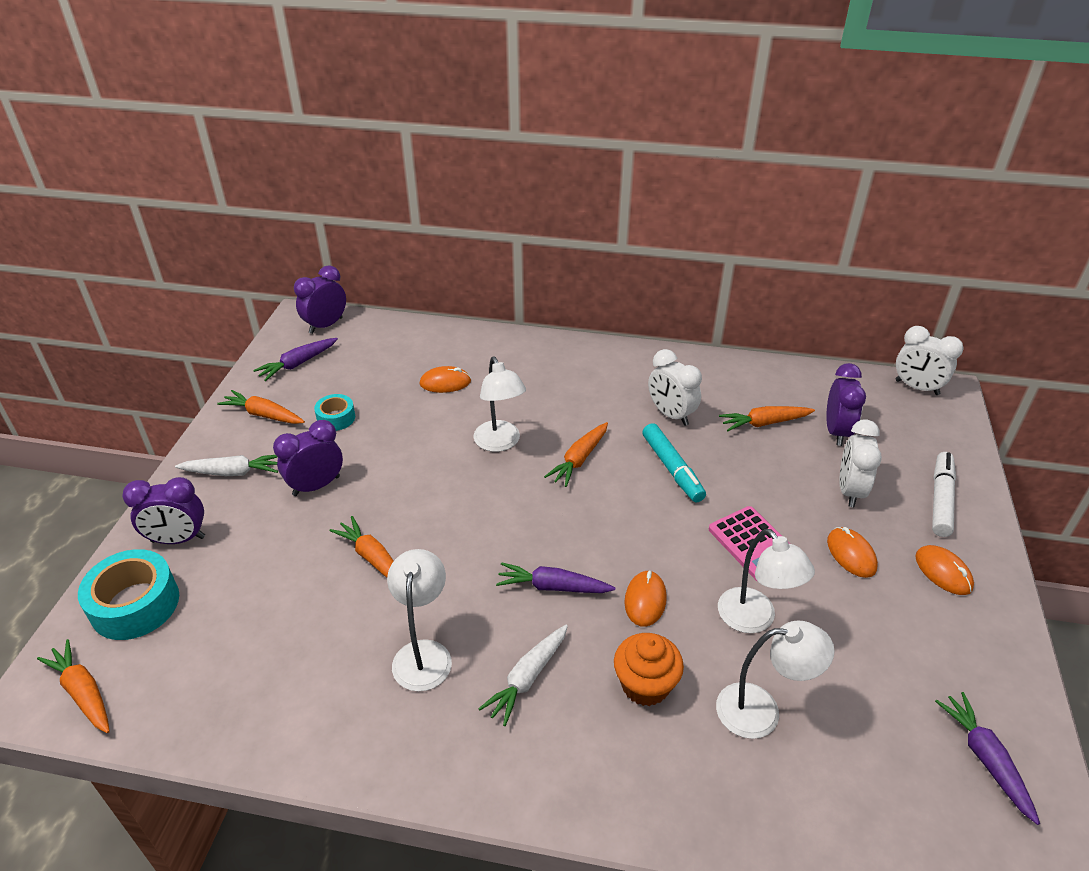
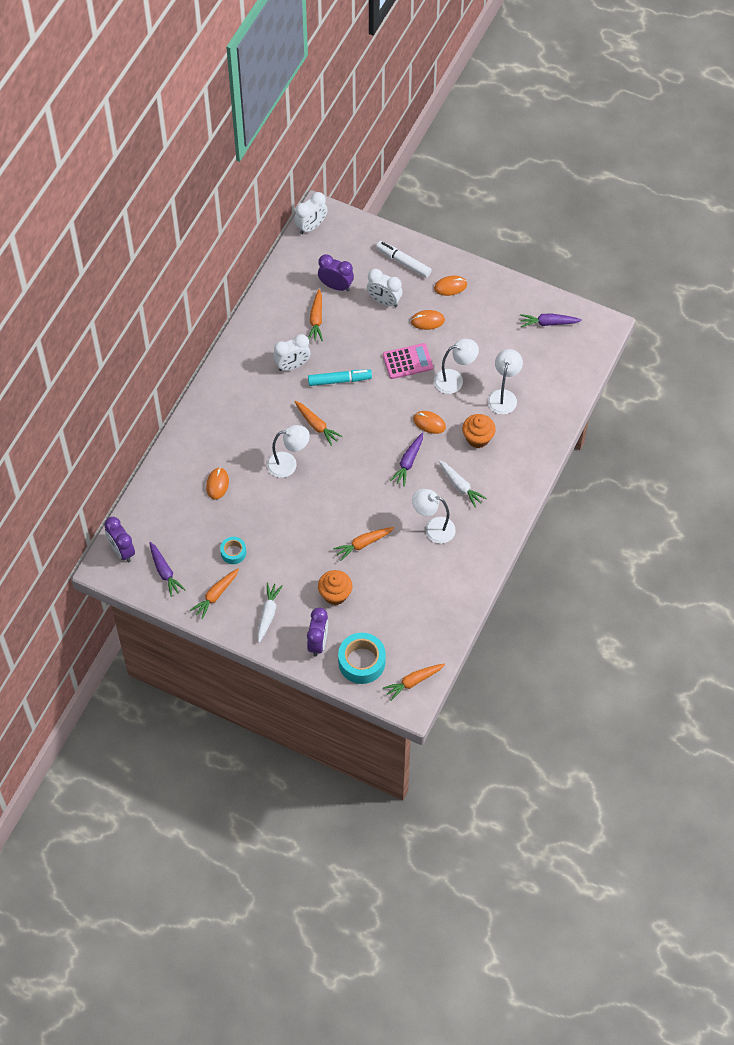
camera: 75 degrees left, 20 degrees up
(271, 542) = (335, 594): none -> orange cupcake
(316, 486) = (295, 568): purple clock -> none

